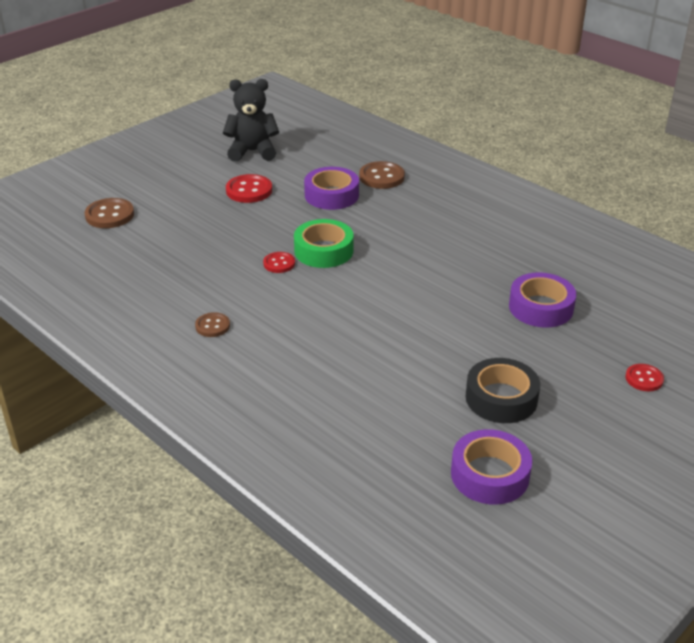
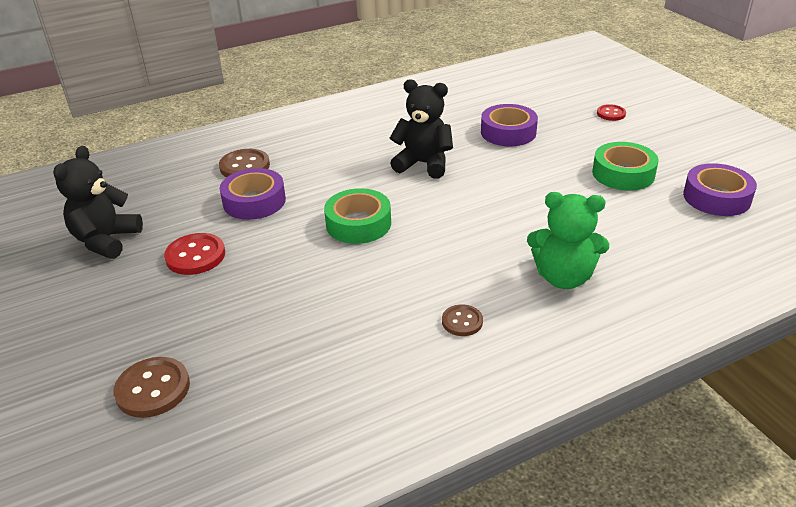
camera: 70 degrees left, 0 degrees up
(279, 263) = (365, 256): red button -> none
(292, 373) = (563, 277): none -> green teddy bear
(441, 265) = (423, 164): none -> black teddy bear
(501, 398) = (623, 174): black tape -> green tape

